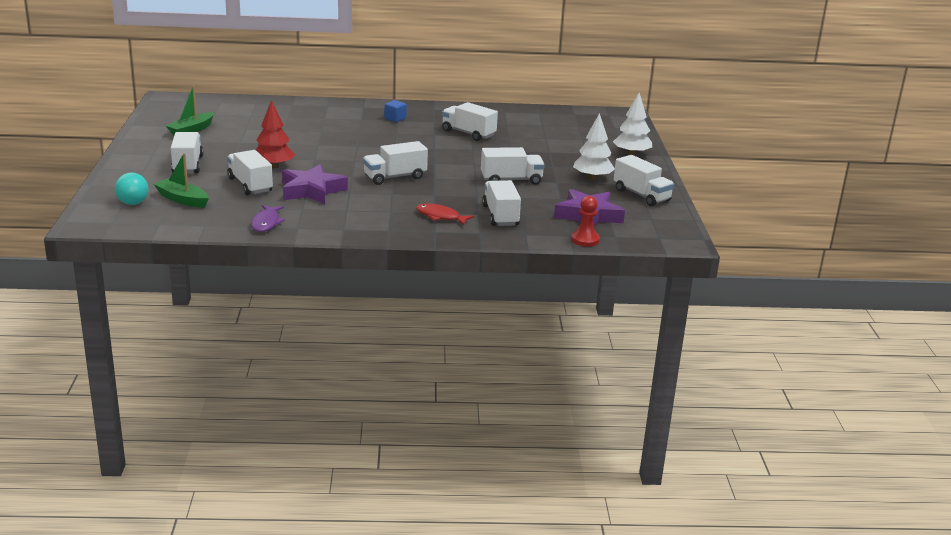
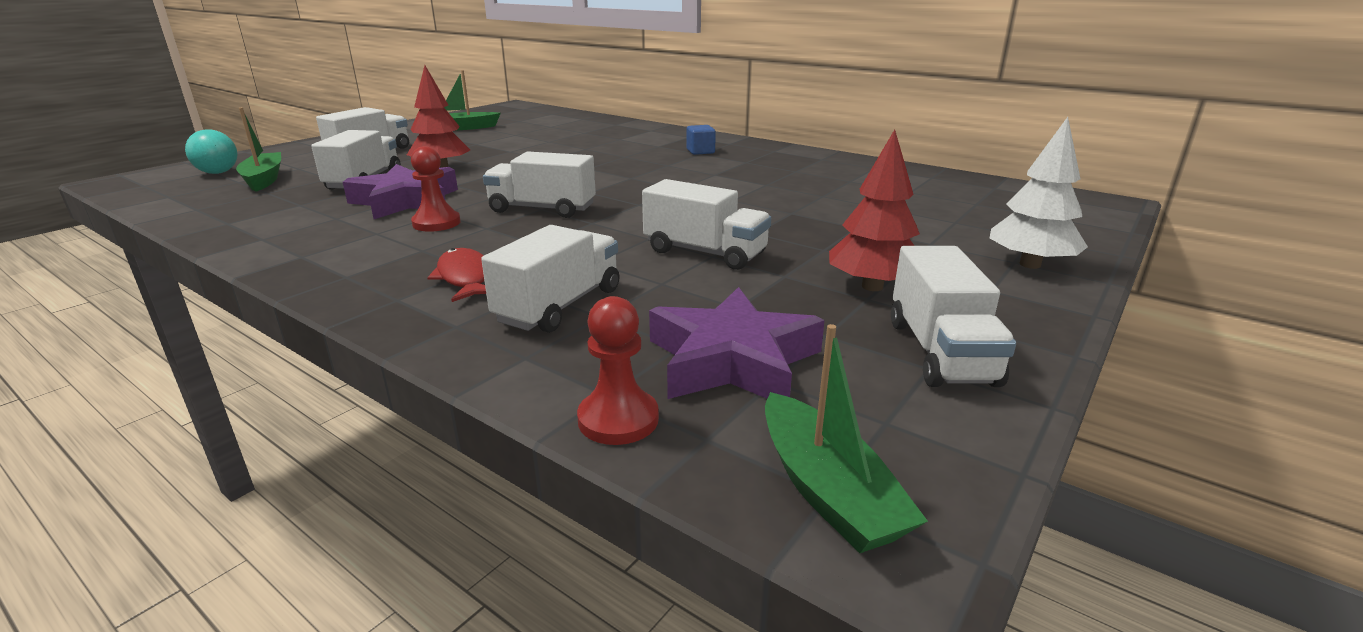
camera: 40 degrees right, 0 degrees up
(266, 223) = (251, 223): purple fish -> none
(362, 198) = (436, 223): none -> red pawn
(468, 133) = (766, 181): white truck -> none
(592, 178) = (872, 286): white tree -> red tree
(658, 237) = (827, 491): none -> green boat

